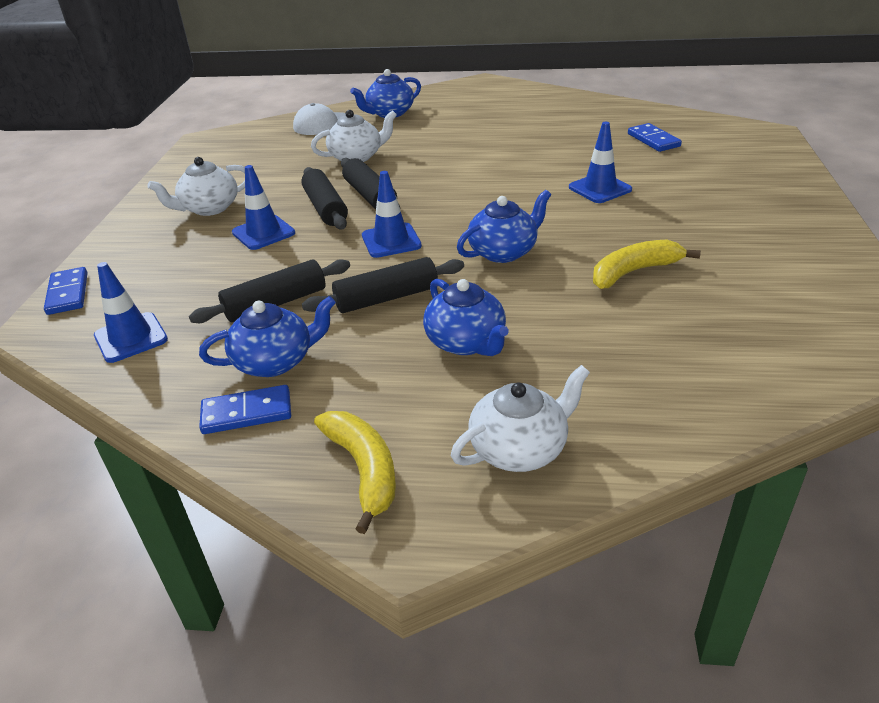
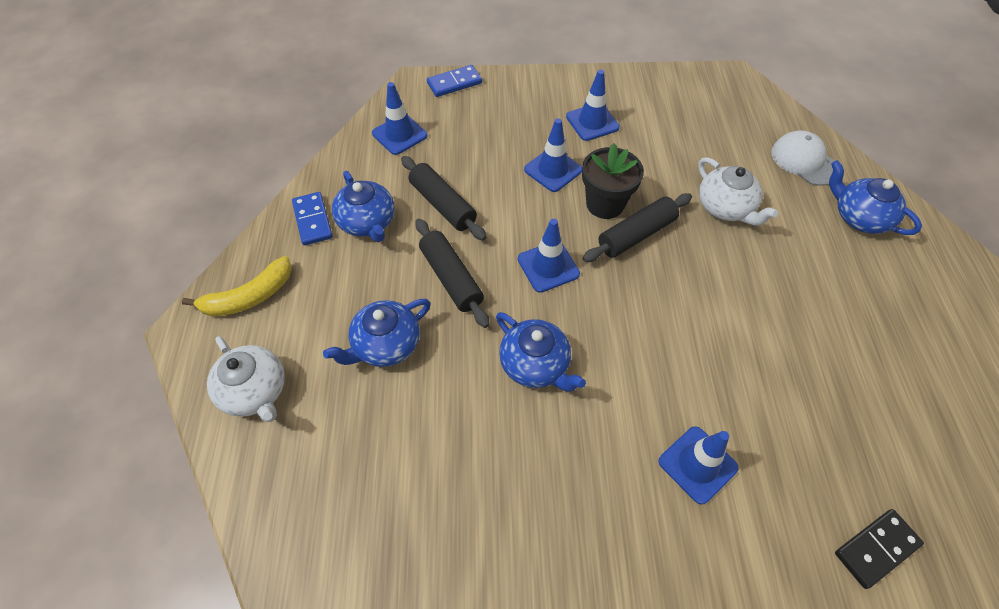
camera: 80 degrees right, 20 degrees up
(209, 208) = (592, 122): white teapot -> blue traffic cone
(325, 208) = (605, 204): black rolling pin -> black flower pot
(634, 272) = (504, 493): yellow banana -> none
(653, 140) = (876, 549): blue domino -> black domino

